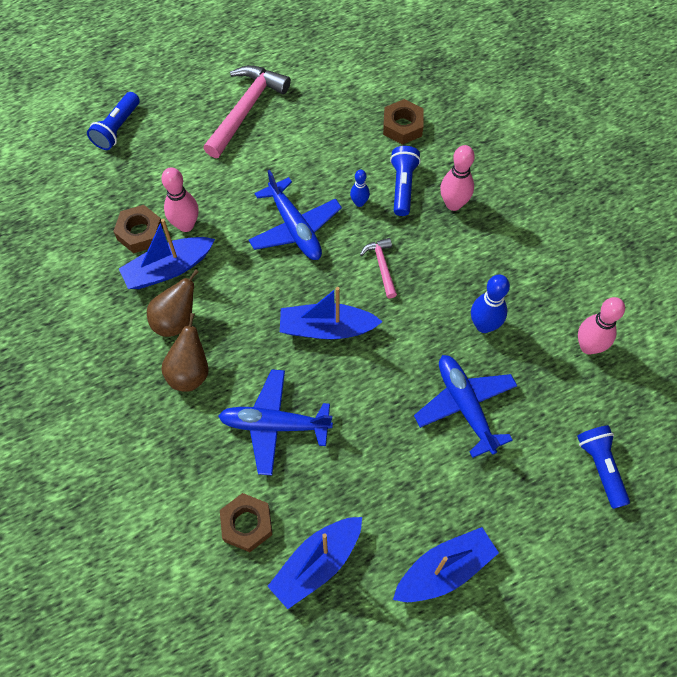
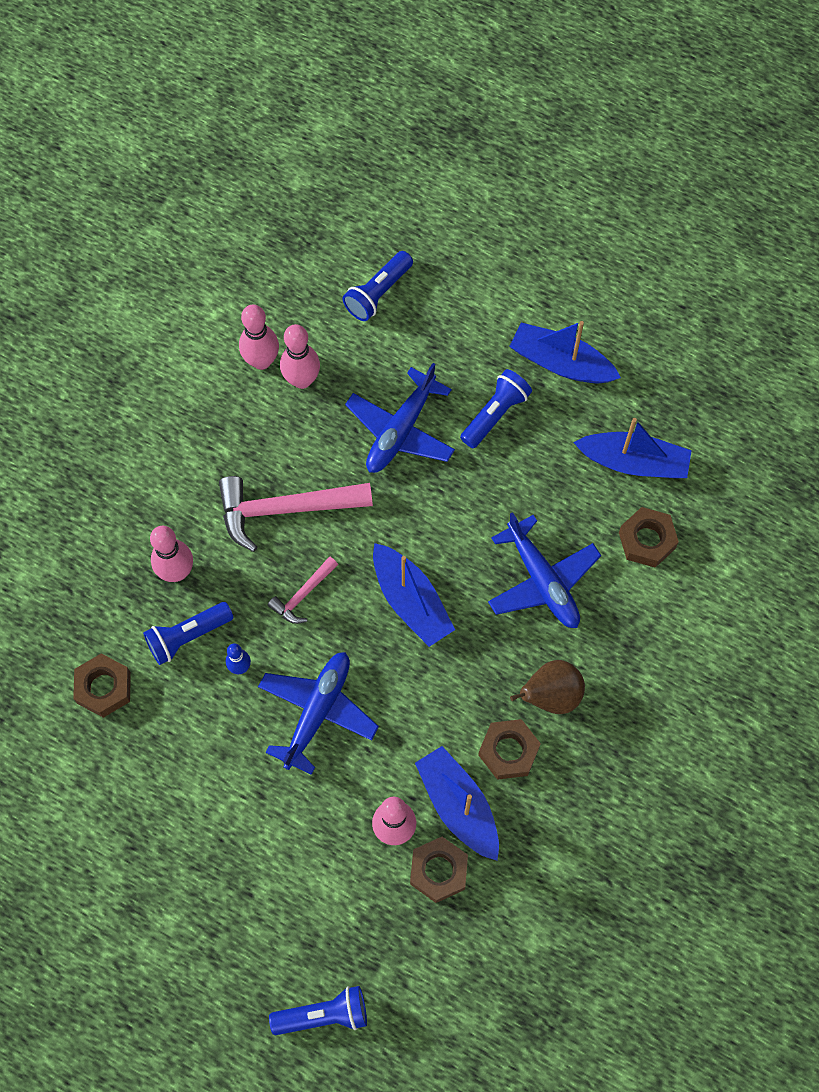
camera: 125 degrees left, 5 degrees up
(168, 269) = (458, 806): blue boat -> blue boat turned 150 degrees counterclockwise
(176, 320) = (508, 751): brown pear -> brown nut
(246, 109) = (195, 882): pink hammer -> pink hammer (286, 509)
(432, 484) = (495, 414): none -> blue flashlight
(484, 325) = (303, 461): blue bowling pin -> none
(554, 364) = (302, 380): none -> pink bowling pin

